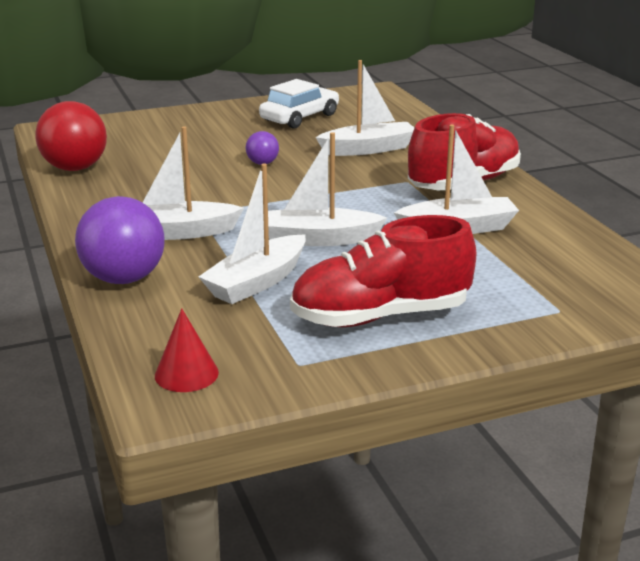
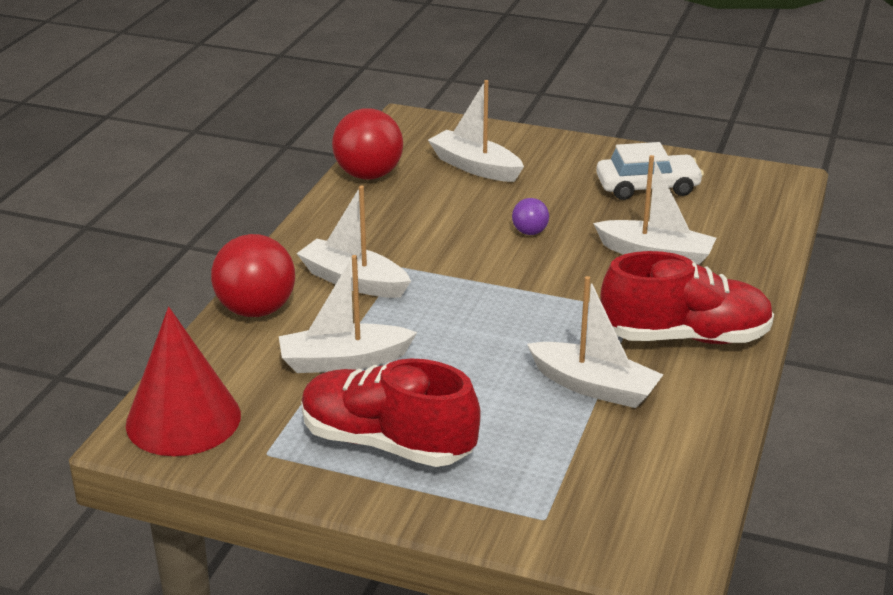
camera: 40 degrees right, 5 degrees up
(124, 278) = (256, 310): purple ball -> red ball
(186, 374) = (183, 419): red cone -> red cone, size x1.97
(318, 239) = (453, 340): white boat -> white boat (475, 167)

